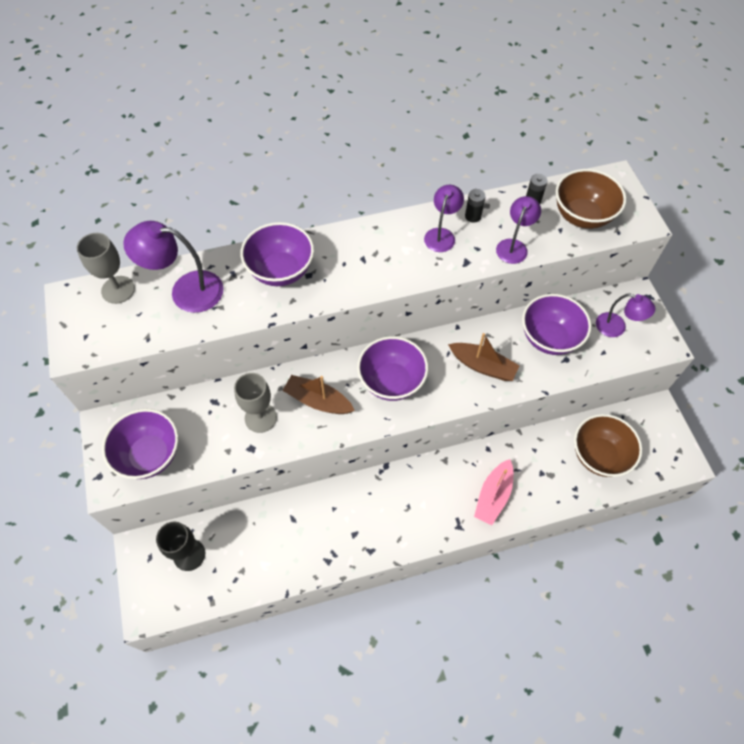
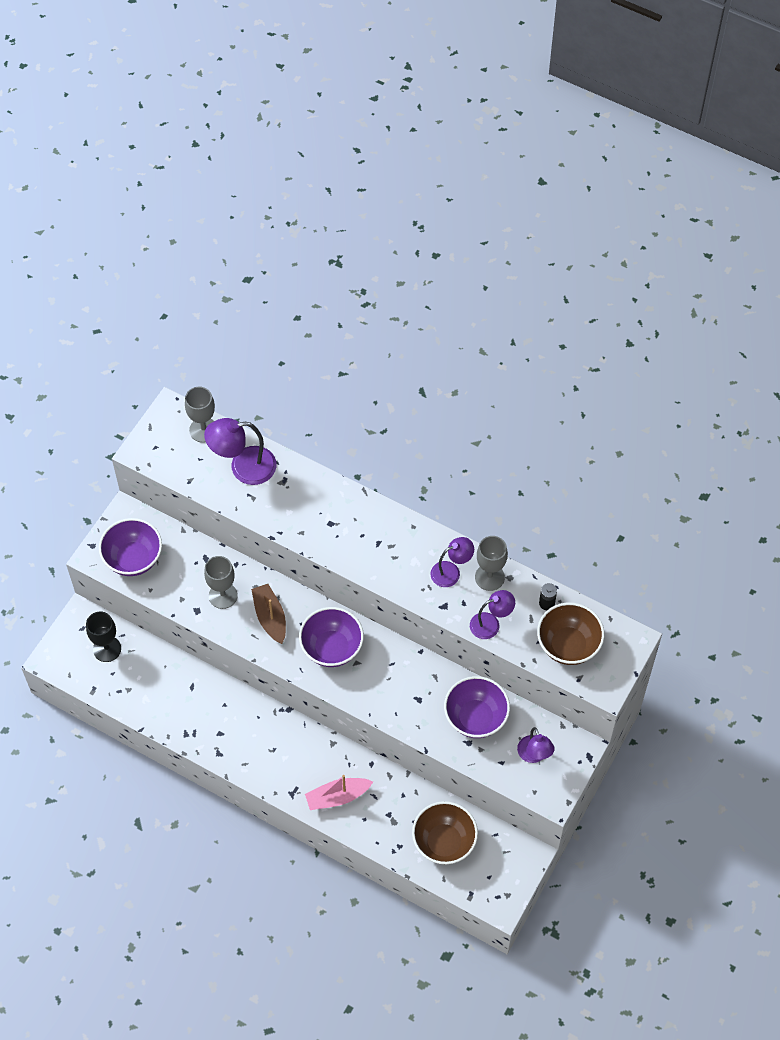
camera: 45 degrees right, 0 degrees up
(186, 291) = (243, 467): purple lamp -> purple lamp turned 60 degrees counterclockwise
(281, 271) = (316, 505): purple bowl -> none
(473, 216) = (489, 577): black battery -> grey goblet
(483, 366) = (405, 694): brown boat -> none

